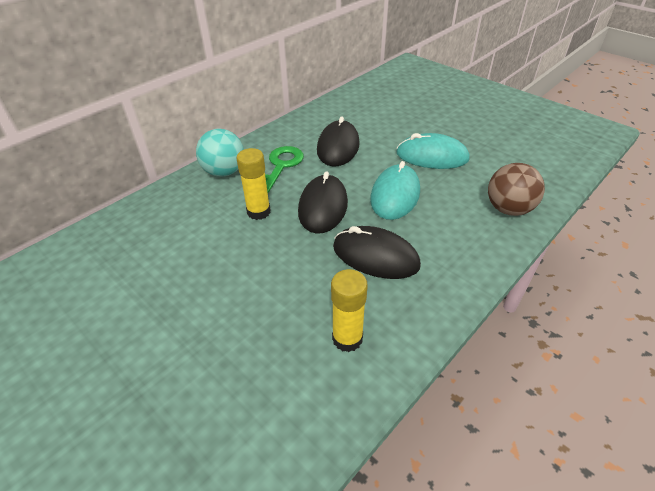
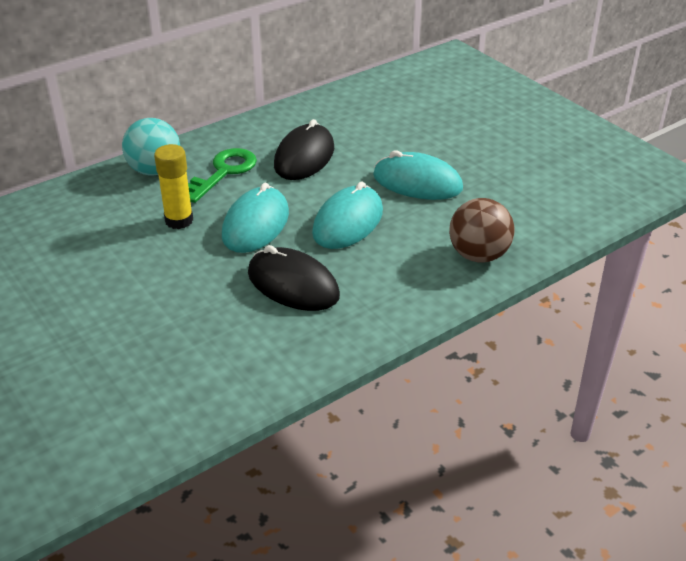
camera: 10 degrees right, 5 degrees down
(323, 207) = (256, 224): black mouse -> turquoise mouse
(347, 338) = (225, 358): yellow glue stick -> none

